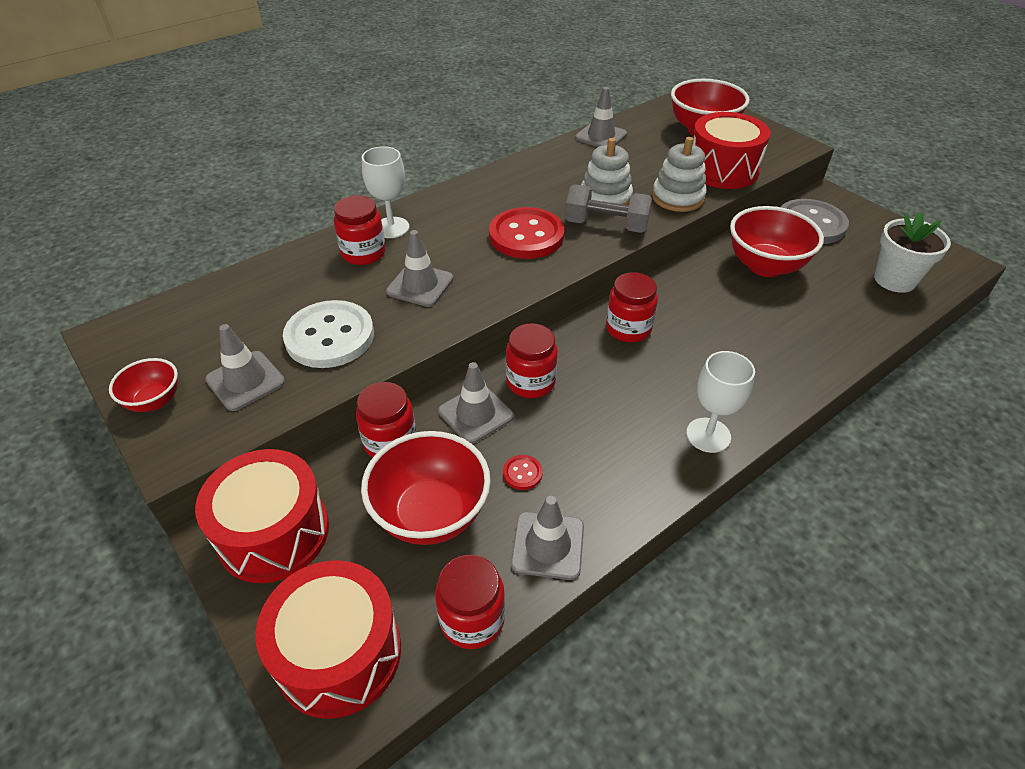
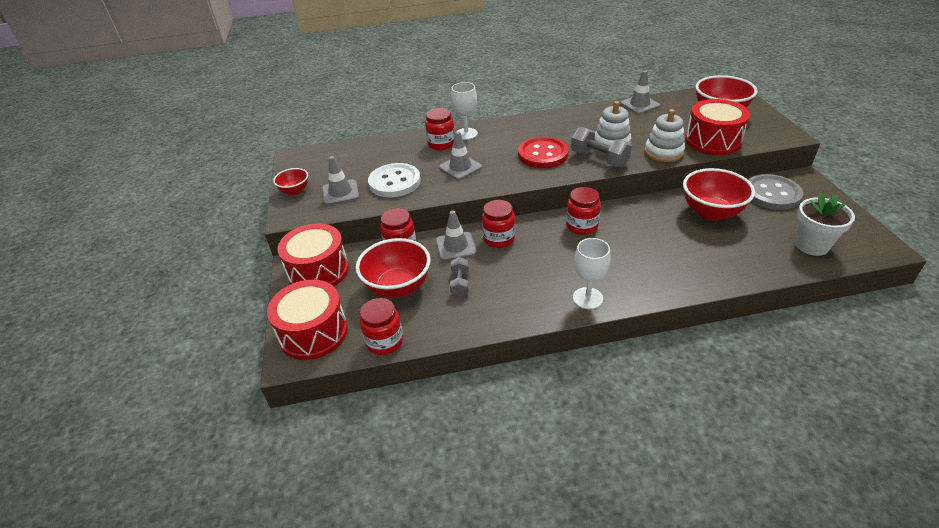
camera: 30 degrees right, 5 degrees down
(522, 473) = (460, 283): red button -> grey dumbbell
(547, 545) = (448, 322): grey traffic cone -> none

